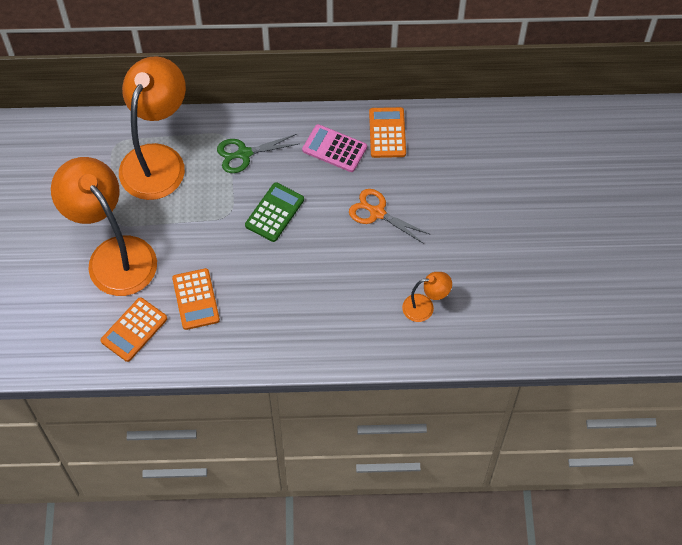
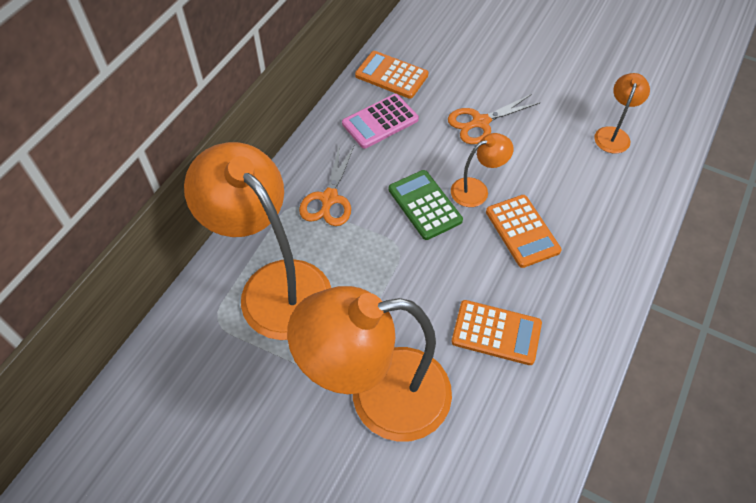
camera: 60 degrees left, 5 degrees down
(134, 330) = (504, 423): orange calculator -> orange calculator (522, 231)
(244, 154) = (329, 198): green scissors -> orange scissors
(309, 238) = (476, 189): none -> orange lamp

